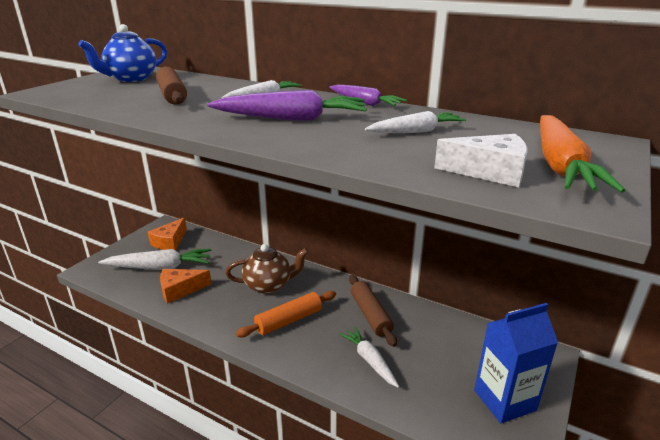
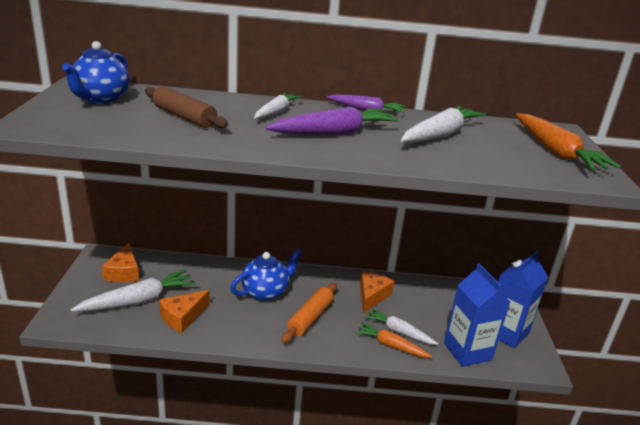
camera: 30 degrees left, 0 degrees up
(269, 285) = (266, 292): brown teapot -> blue teapot
(348, 372) = (391, 345): none -> orange carrot
(370, 315) = (372, 296): brown rolling pin -> orange cheese
(416, 131) = (440, 135): white carrot -> white carrot, size x1.58
(434, 407) = (467, 351): none -> blue carton
(489, 172) = (525, 163): white cheese -> none

